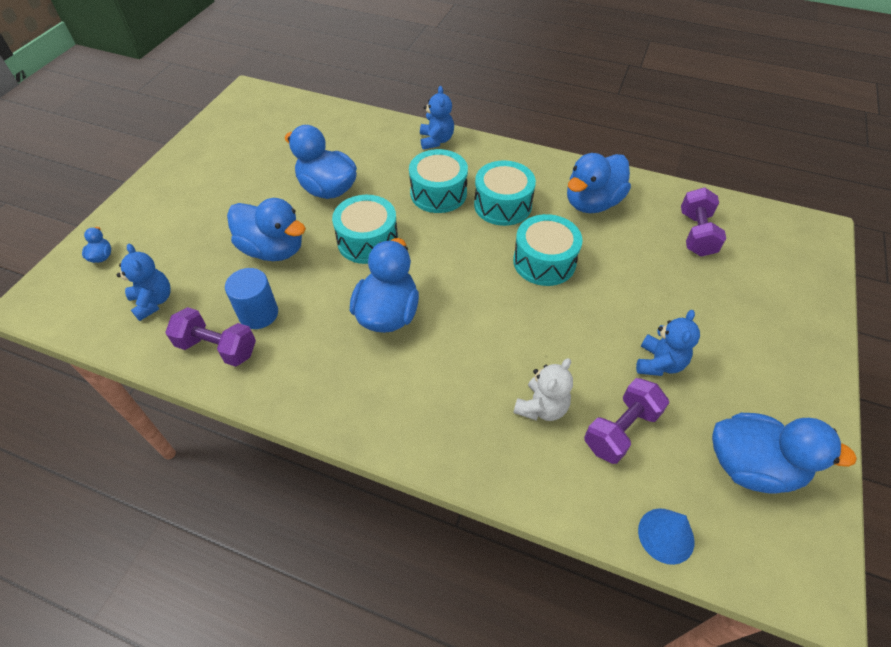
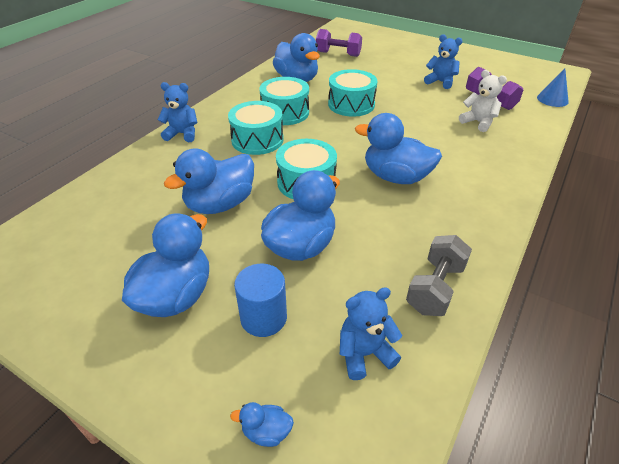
camera: 80 degrees left, 10 degrees down
(217, 348) = (435, 288): purple dumbbell -> grey dumbbell
(258, 314) = (391, 257): blue cylinder -> blue cylinder (263, 318)
(751, 466) = (504, 71): blue duck -> blue duck (176, 296)

